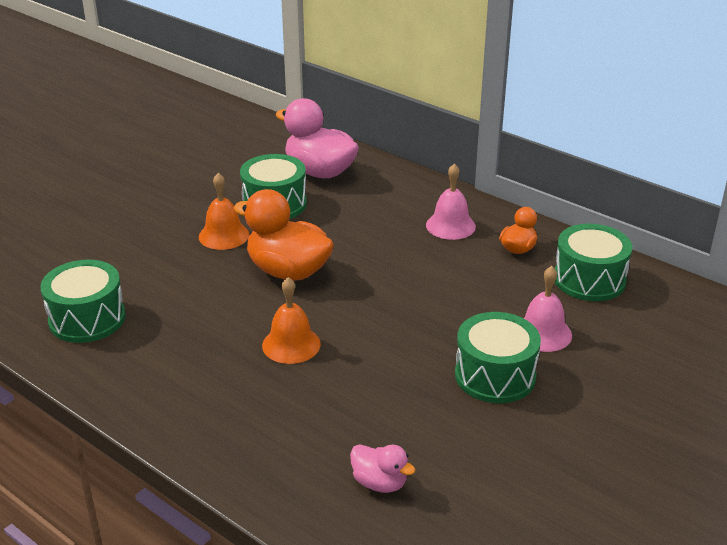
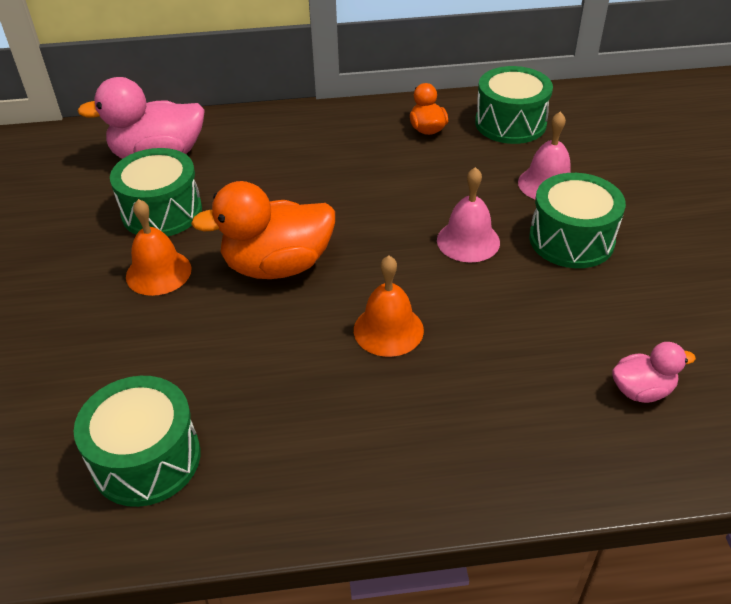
camera: 45 degrees left, 10 degrees up
(450, 225) = (348, 140): pink bell -> pink bell (468, 241)

